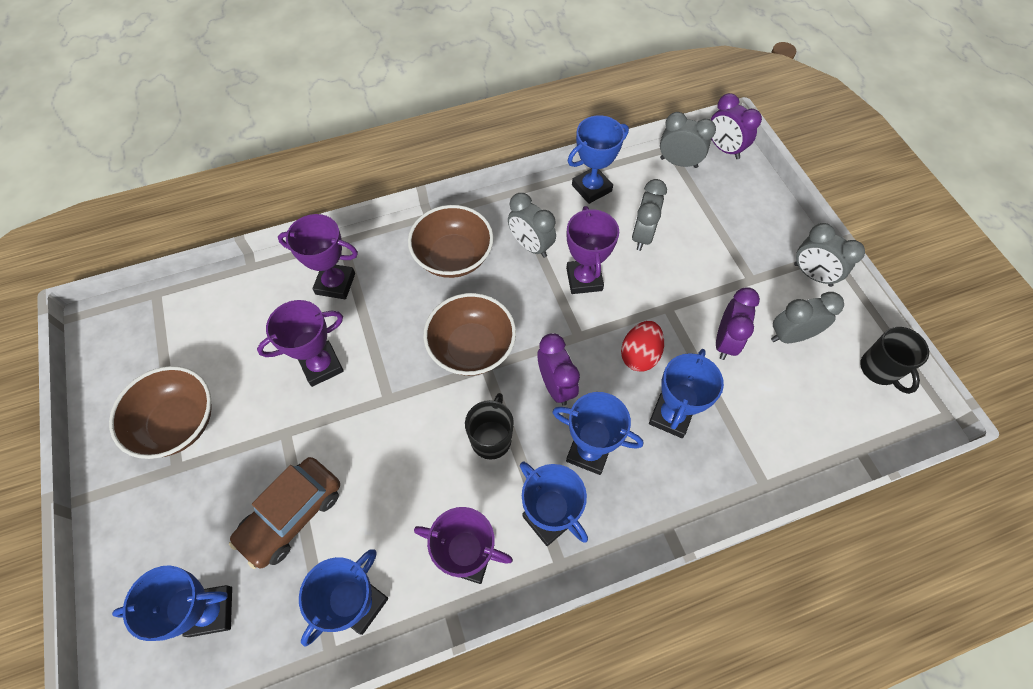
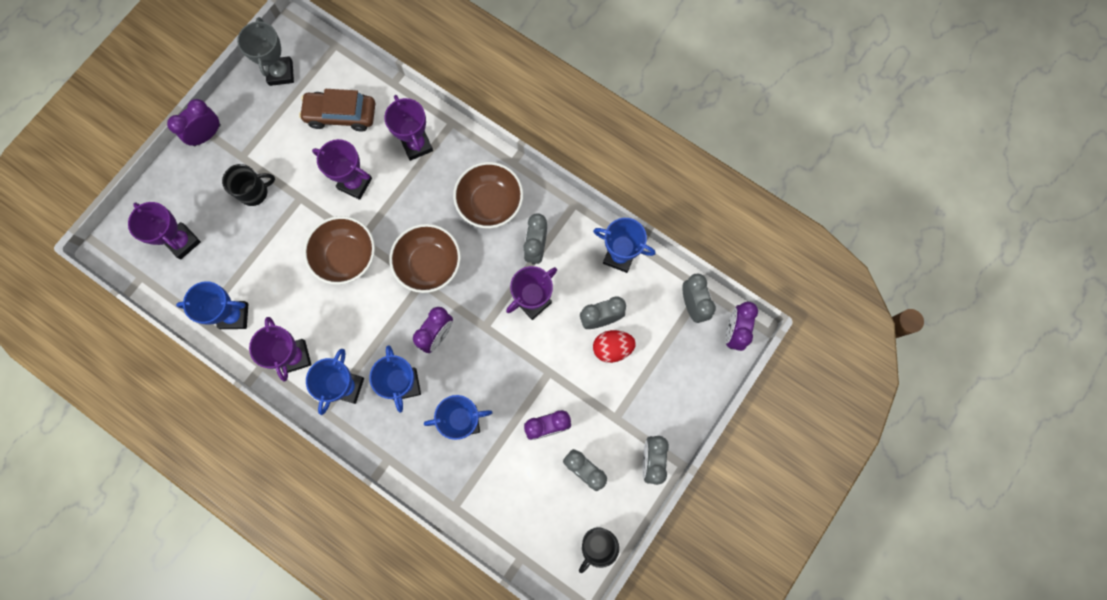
camera: 55 degrees right, 15 degrees up
(111, 492) = (207, 135): none -> purple clock
(127, 364) = (281, 73): none -> grey trophy
(178, 423) = (266, 134): brown bowl -> brown bowl (346, 257)
(211, 611) = (183, 242): blue trophy -> purple trophy
(292, 515) = (256, 241): brown car -> brown car (341, 115)
(491, 438) = (375, 319): black mug -> black mug (254, 192)
(639, 355) = (497, 375): red egg -> red egg (612, 348)

